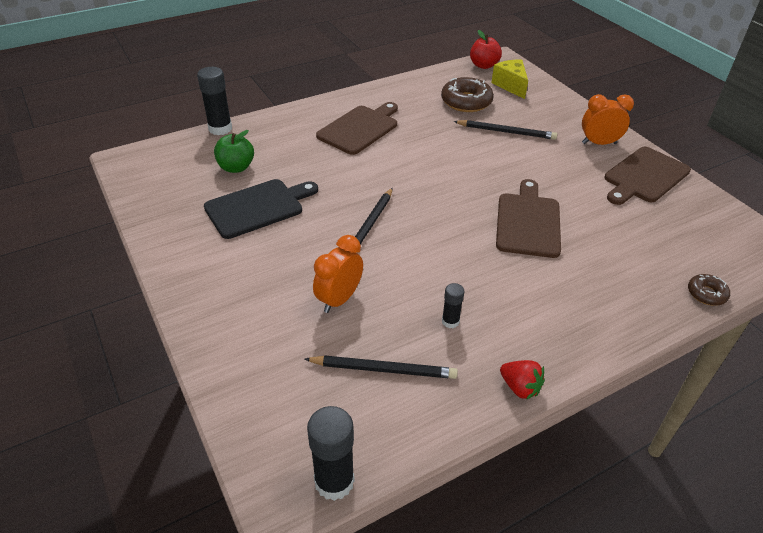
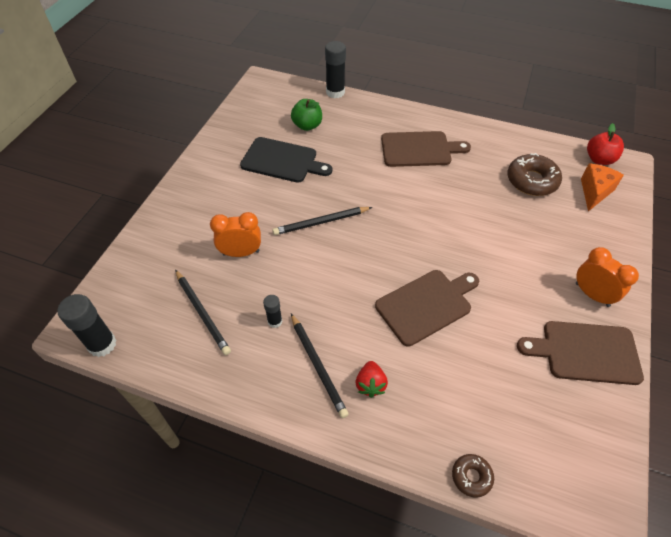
camera: 50 degrees right, 10 degrees up
(506, 132) = (525, 227): black pencil -> black pencil (318, 366)
(511, 86) = (594, 192): yellow cheese -> orange cheese
(520, 387) = (249, 397): red strawberry -> red strawberry (370, 384)

